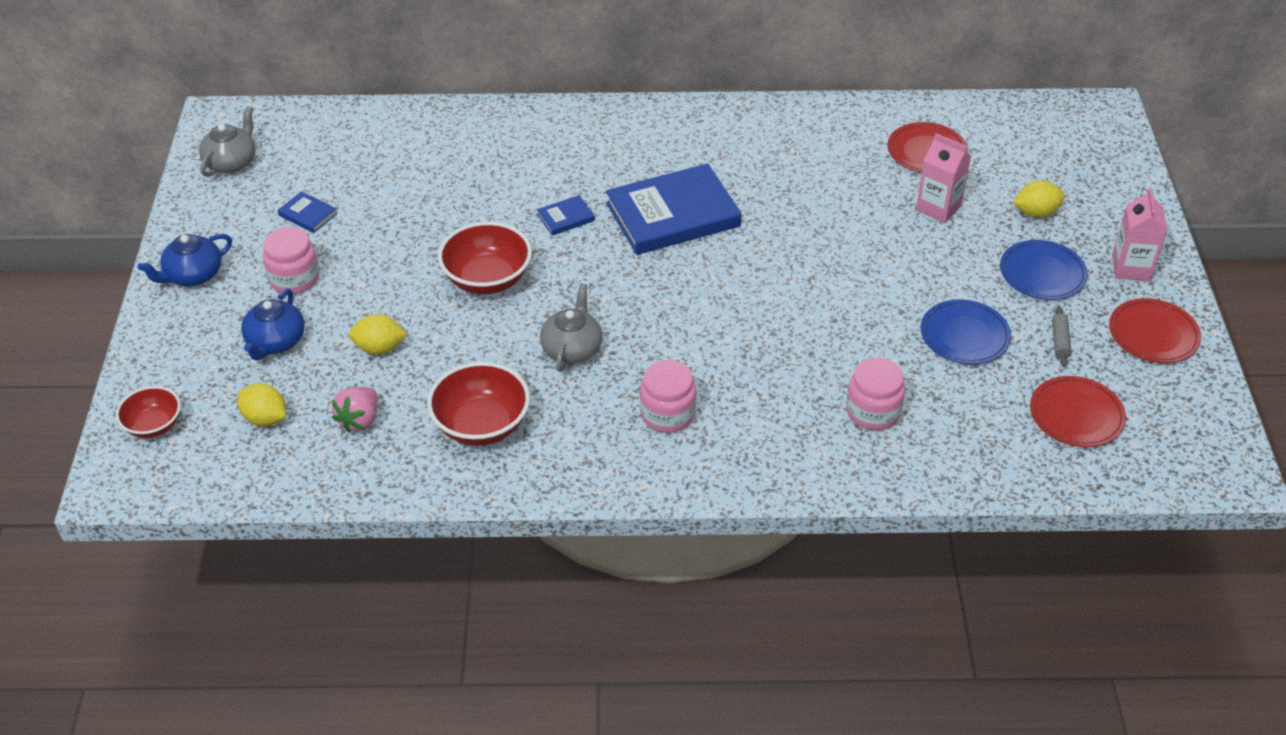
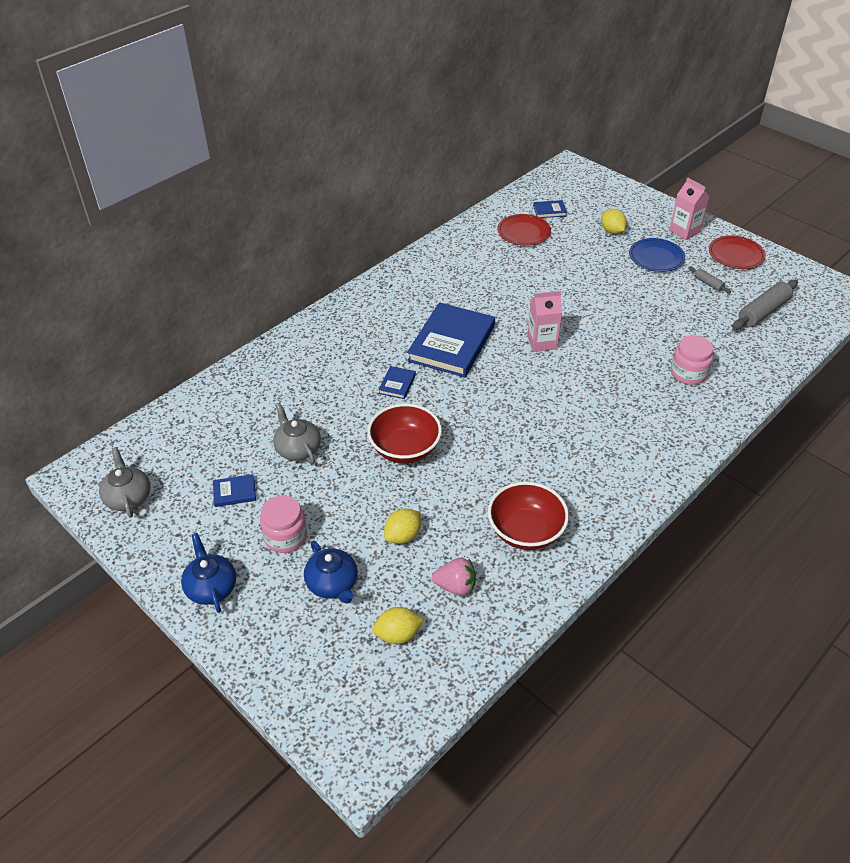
camera: 45 degrees left, 0 degrees up
(153, 425) = (332, 702): red bowl -> none
(193, 275) = (211, 587): blue teapot -> blue teapot turned 150 degrees clockwise
(359, 420) = (455, 586): pink strawberry -> pink strawberry turned 60 degrees counterclockwise
(572, 349) = (508, 452): grey teapot -> grey teapot (298, 449)
(667, 414) = (605, 448): pink jar -> none
(938, 208) = (569, 256): pink carton -> pink carton (542, 342)
(964, 335) = (669, 308): blue plate -> none
(996, 146) = (549, 211): none -> blue book
(1035, 212) = (612, 231): yellow lemon -> yellow lemon turned 60 degrees counterclockwise
(1076, 415) = (763, 312): red plate -> grey rolling pin

